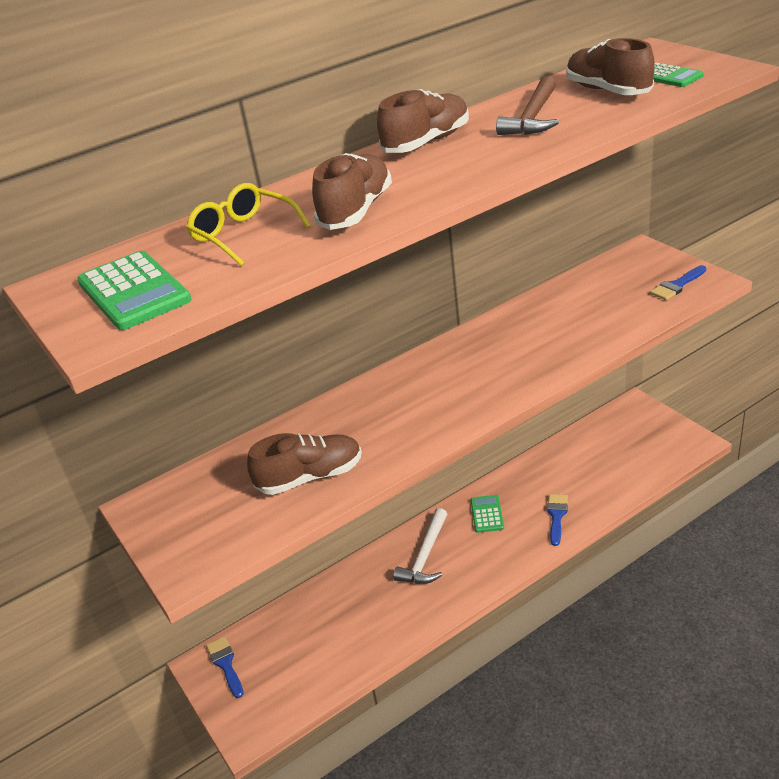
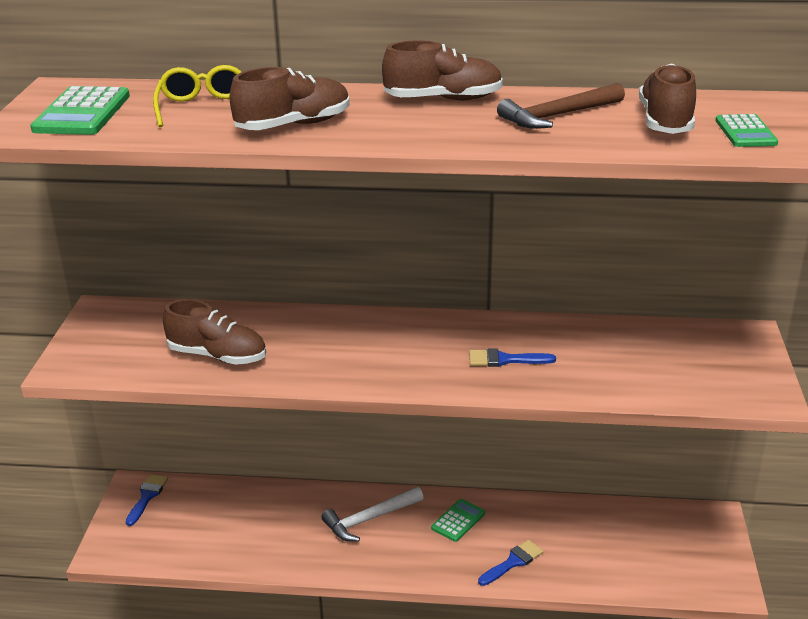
camera: 35 degrees right, 5 degrees down
(677, 285) = (728, 383): blue brush -> blue brush (504, 360)

